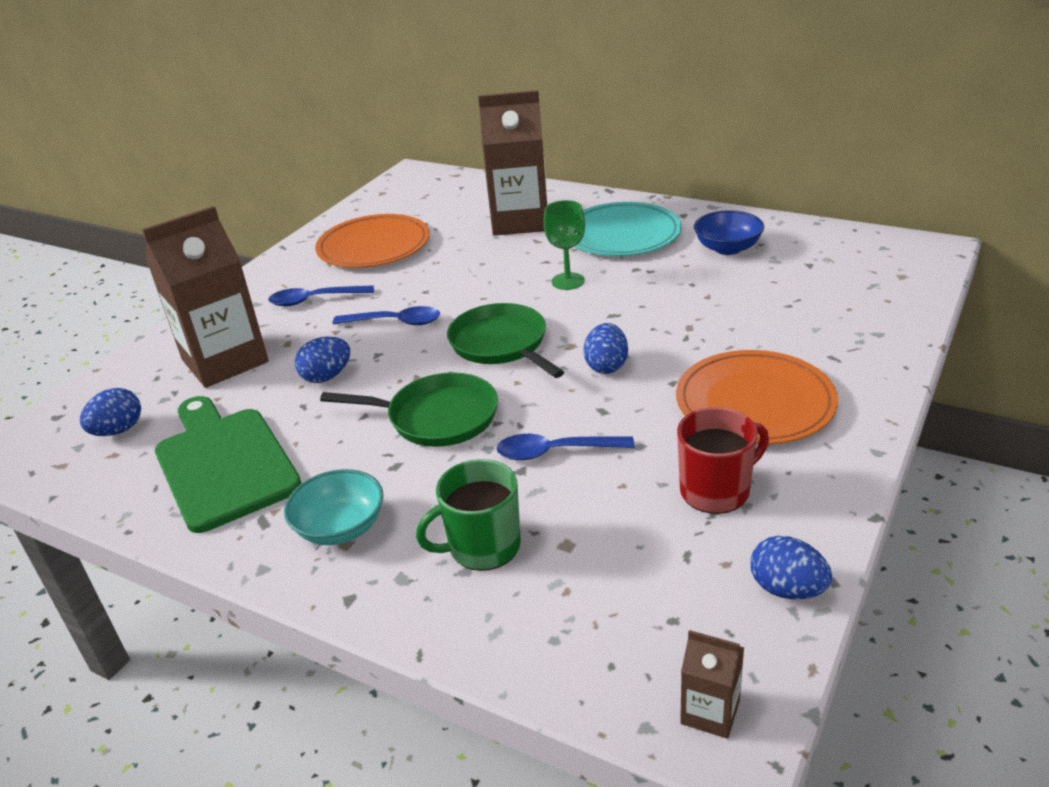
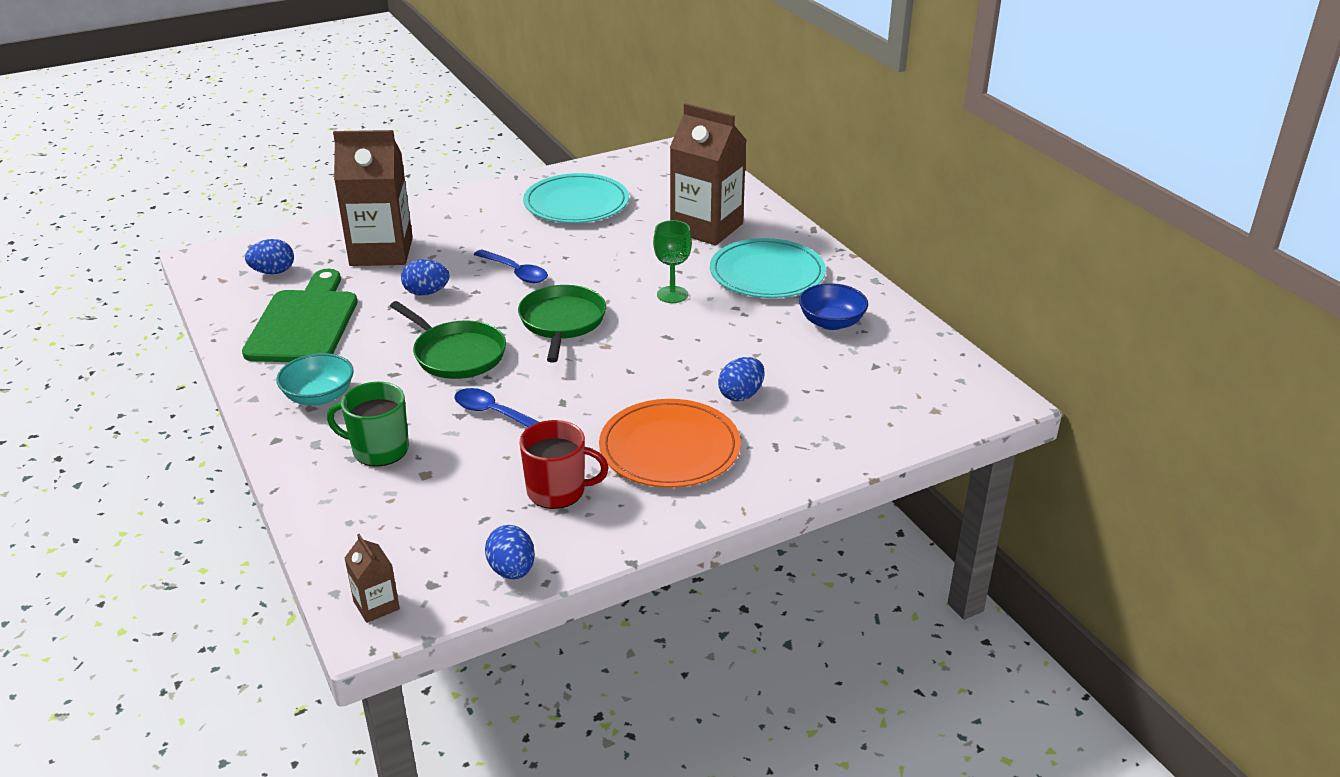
camera: 30 degrees right, 0 degrees up
(315, 300) = (486, 230): blue spoon -> none
(373, 246) = (576, 203): orange plate -> turquoise plate
(606, 366) = (608, 372): blue egg -> blue egg (741, 395)

